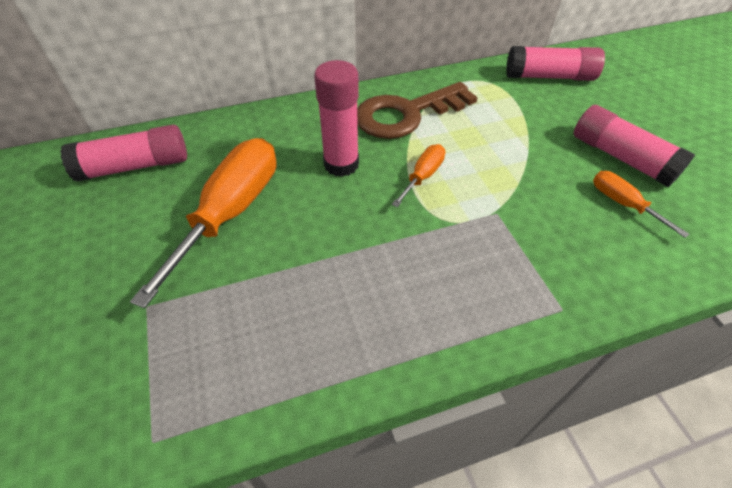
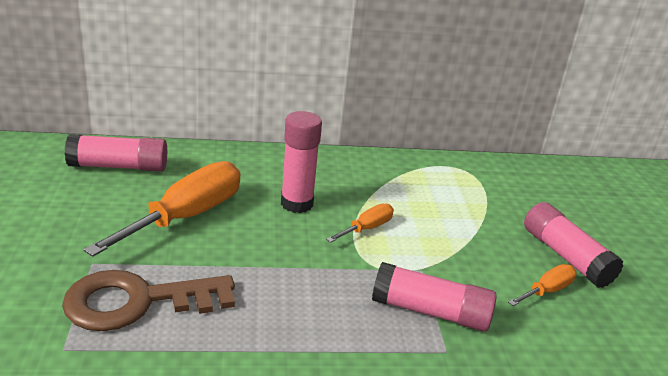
camera: 10 degrees right, 20 degrees down
(406, 114) = (374, 179): brown key -> brown key (137, 301)
(549, 77) = (529, 179): pink glue stick -> pink glue stick (430, 311)
(623, 204) = (547, 291): orange screwdriver -> orange screwdriver turned 75 degrees clockwise

